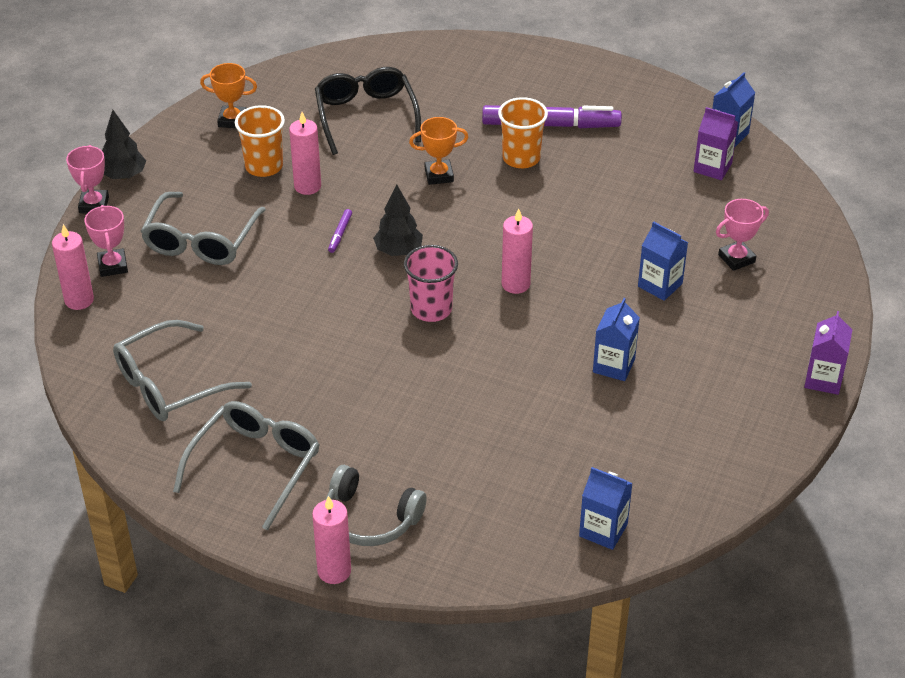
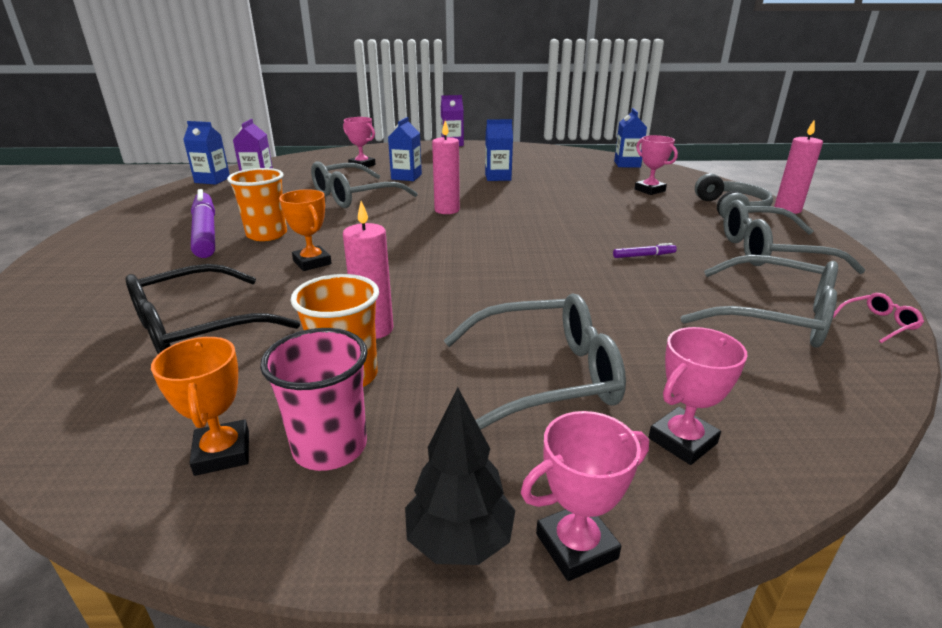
camera: 115 degrees left, 15 degrees down
(79, 300) = (784, 444): pink candle -> none
(117, 434) = (878, 323): none -> pink glasses
(340, 234) = (447, 288): purple marker -> purple marker (644, 255)
(398, 251) = (448, 256): black tree -> none
(431, 309) = (509, 230): pink cup -> pink cup (330, 447)
(478, 485) = (649, 190): none -> pink trophy
(604, 228) = (354, 196): none -> grey glasses

